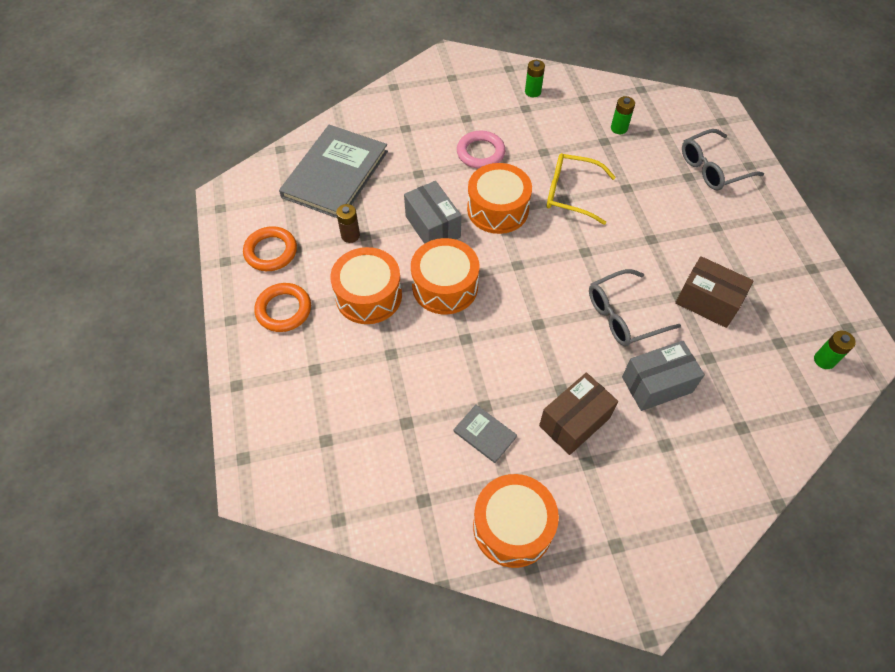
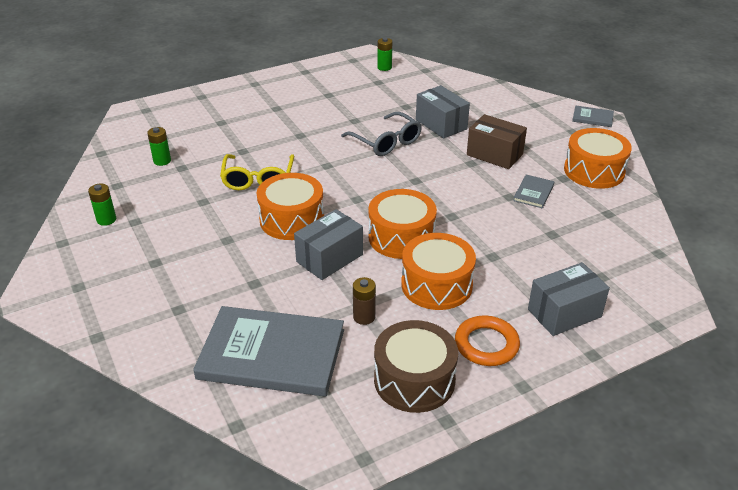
camera: 105 degrees left, 20 degrees down
(271, 251) = (414, 380): orange ring -> brown drum
(292, 384) = (564, 313): none -> grey box
(480, 153) = (212, 242): pink ring -> none
(649, 594) = (592, 118): none -> grey book
(707, 302) = (355, 108): brown box -> none
(712, 168) = (208, 112): grey glasses -> none

